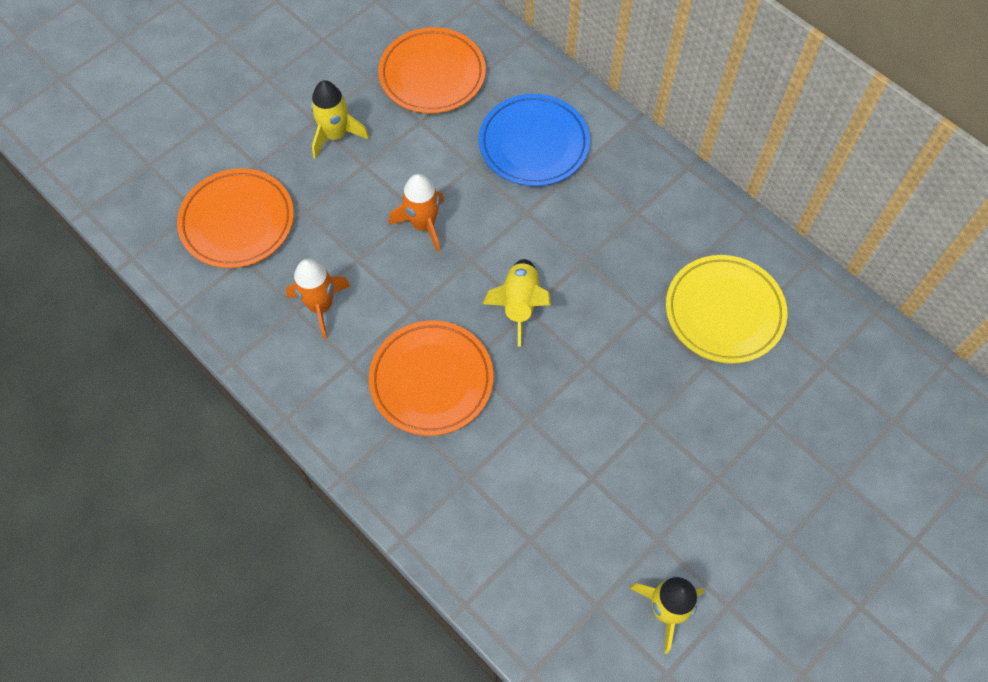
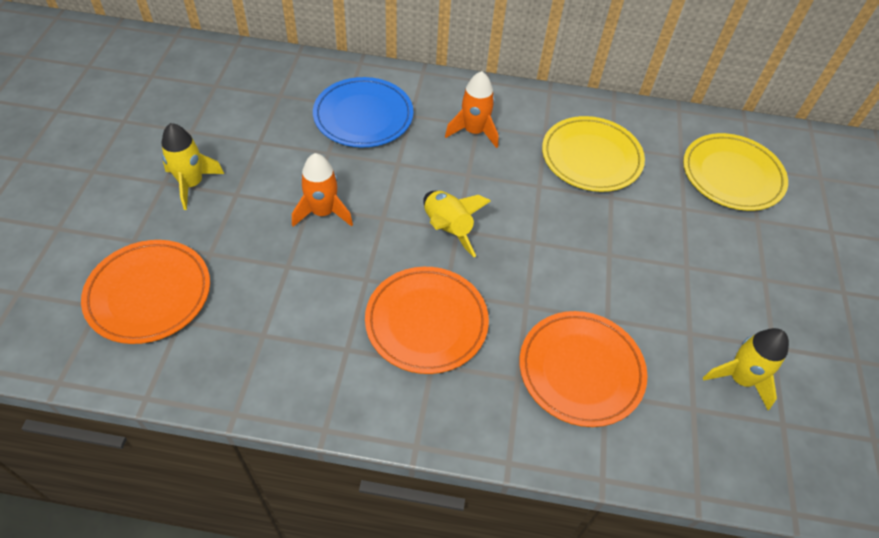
camera: 40 degrees left, 10 degrees down
(320, 306) = (283, 319): orange rocket -> orange rocket (474, 131)
(432, 74) = (242, 106): orange plate -> orange plate (581, 370)
(862, 418) = (732, 175): none -> yellow plate

